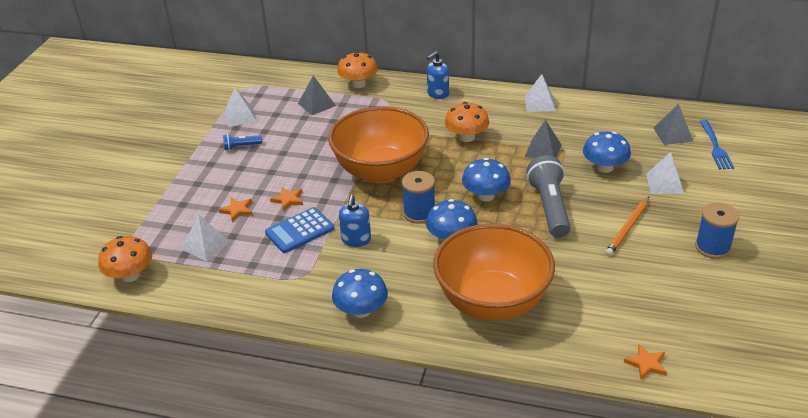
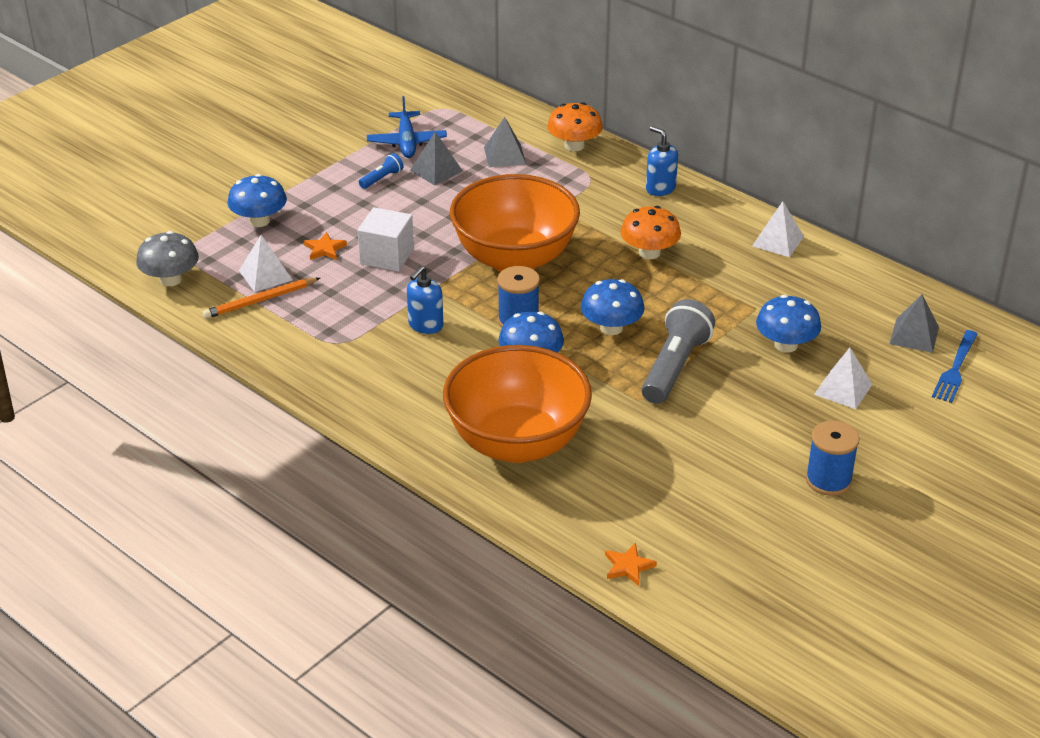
camera: 25 degrees right, 0 degrees up
(130, 275) = (170, 279): orange mushroom -> grey mushroom
(240, 116) = (407, 142): white pyramid -> blue plane
(241, 146) = (382, 178): blue flashlight -> blue flashlight turned 120 degrees clockwise
(288, 200) = (387, 256): orange star -> white cube
(299, 231) = (373, 294): blue calculator -> none
(361, 310) = (372, 399): blue mushroom -> blue mushroom (259, 220)
(438, 94) = (660, 188): blue soap dispenser -> blue soap dispenser turned 60 degrees clockwise
(543, 150) = (728, 299): grey pyramid -> grey pyramid (436, 170)
(627, 228) = (746, 422): orange pencil -> orange pencil (260, 300)

